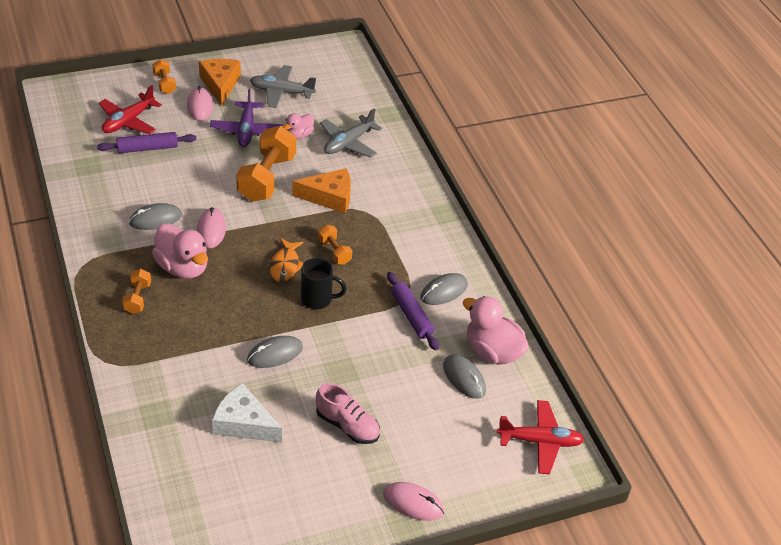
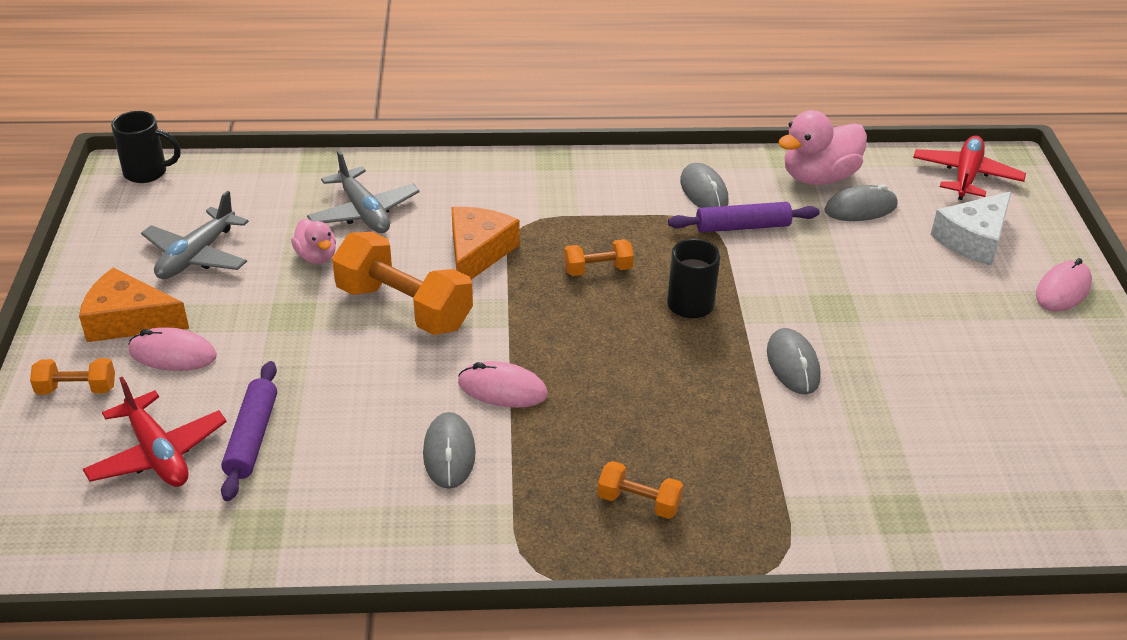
camera: 70 degrees left, 5 degrees down
(183, 267) = (581, 436): pink duck -> none
(243, 423) = (925, 419): white cheese -> white cheese (973, 239)
(246, 130) = (272, 310): purple plane -> none
(285, 265) = (611, 322): orange fish -> none
(347, 54) = (147, 172): none -> black mug
(347, 425) = (934, 320): pink shoe -> none

